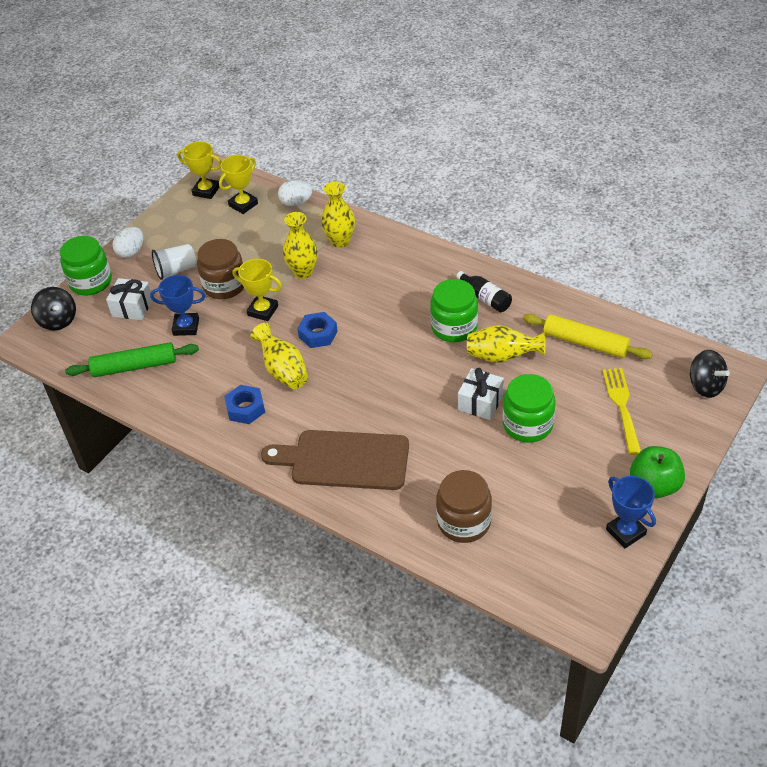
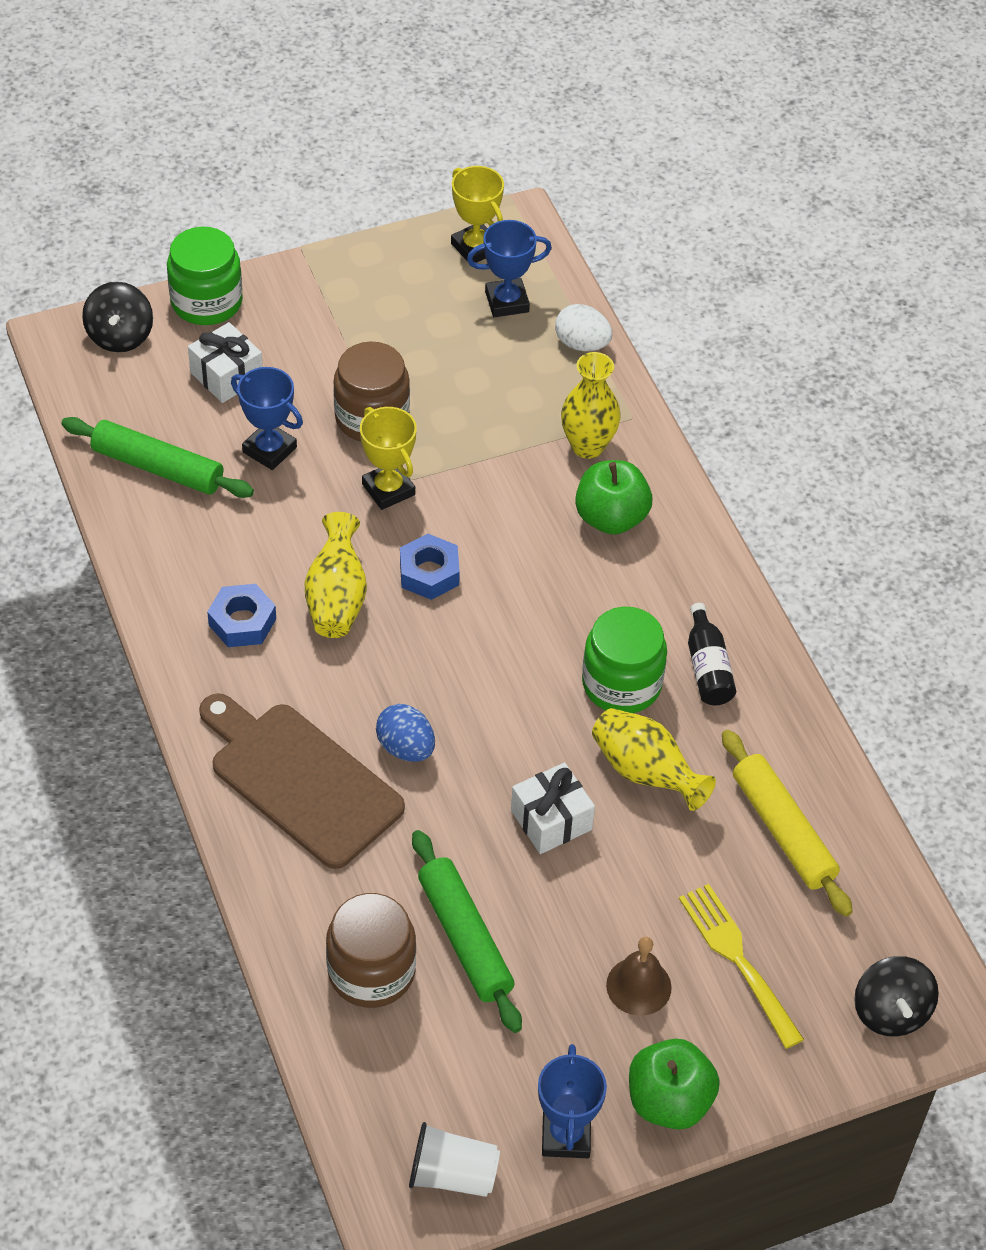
camera: 30 degrees right, 5 degrees up
(131, 252) = (295, 286): white egg -> none
(176, 270) = (330, 352): white cup -> white cup (452, 1174)
(243, 205) = (507, 302): yellow trophy -> blue trophy
(303, 272) = (494, 463): yellow vase -> none
(380, 264) = (611, 518): none -> green apple
(381, 414) = (406, 748): none -> blue egg
(493, 478) = (465, 938): none -> green rolling pin
(527, 424) = (583, 895): green jar -> none
(591, 446) = (638, 986): none -> brown bell
(622, 407) = (739, 960): yellow fork -> yellow fork turned 60 degrees counterclockwise

